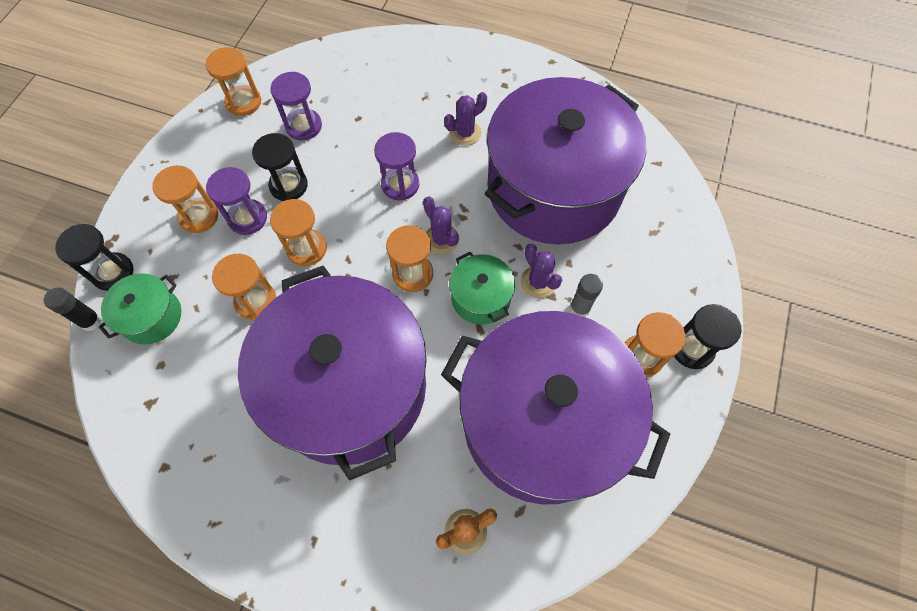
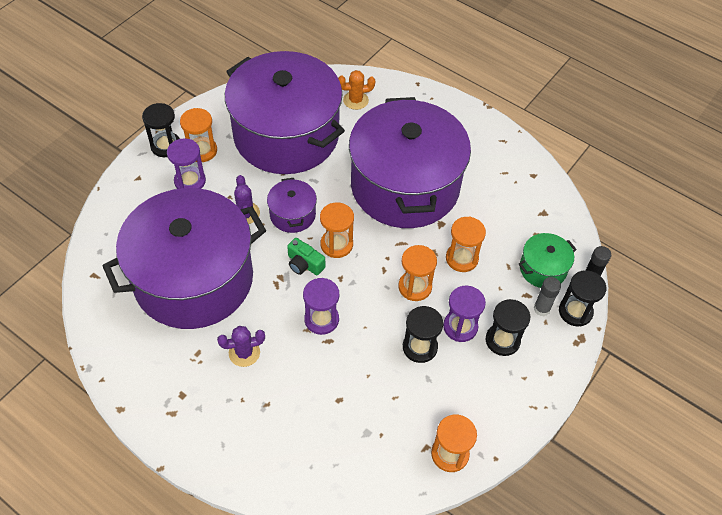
camera: 165 degrees left, 10 degrees down
(199, 216) = (502, 340): orange hourglass -> black hourglass
(304, 126) = (394, 406): purple hourglass -> purple hourglass (190, 181)
(441, 239) = (304, 264): purple cactus -> green camera
(481, 298) = (292, 214): green pot -> purple pot
(579, 308) = (225, 189): grey glue stick -> grey glue stick (541, 309)

